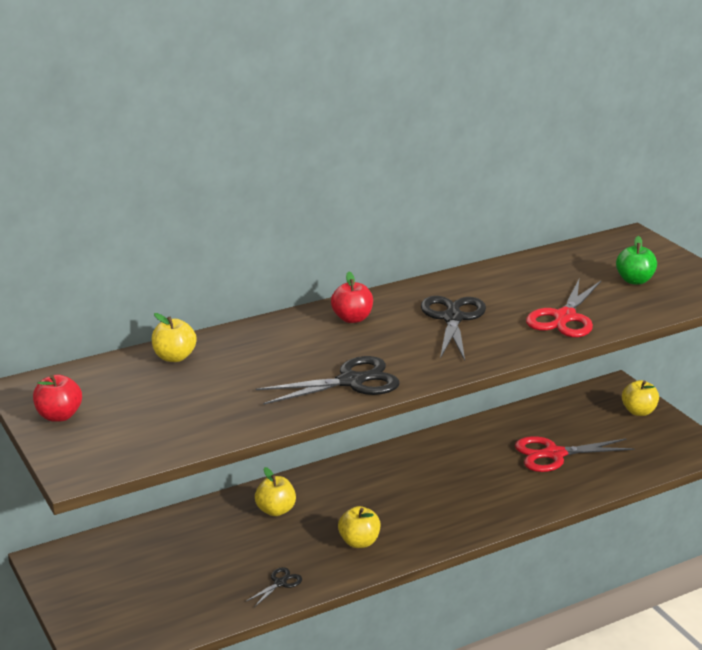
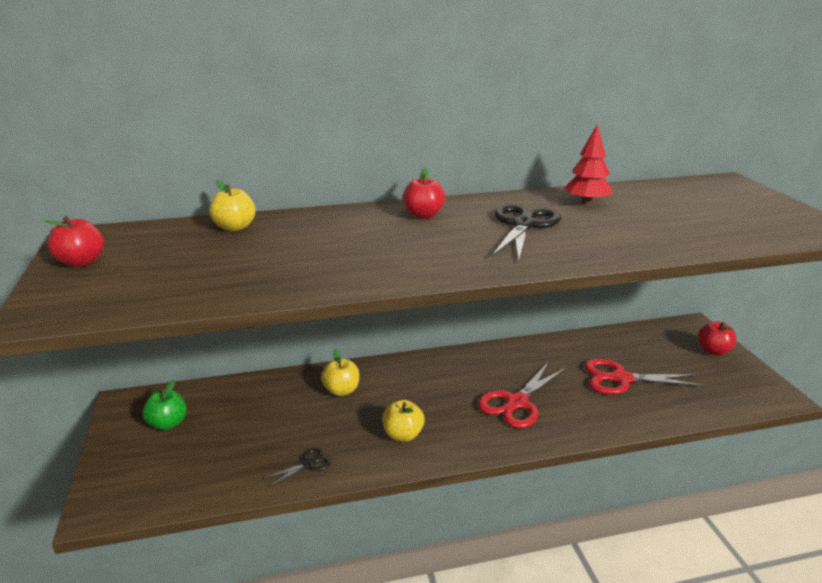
camera: 15 degrees right, 0 degrees up
(351, 382) = (386, 267): black scissors -> none
(502, 283) = (586, 203): none -> red tree
(564, 317) = (643, 236): red scissors -> red scissors (517, 402)
(634, 280) = (727, 213): green apple -> green apple (168, 423)
(638, 411) = (713, 351): yellow apple -> red apple

